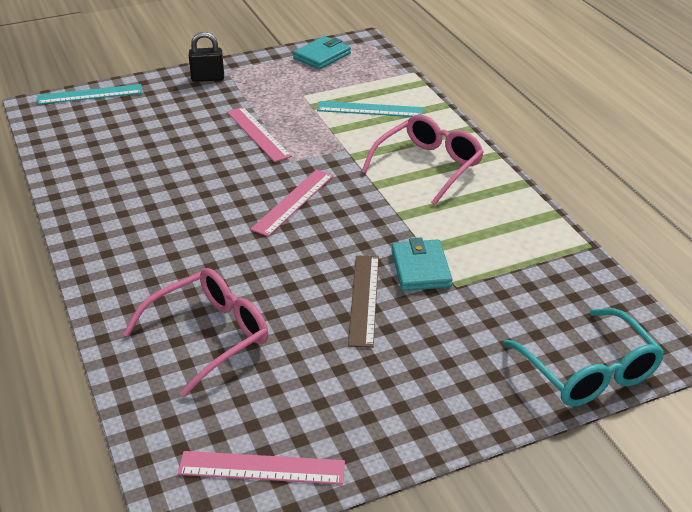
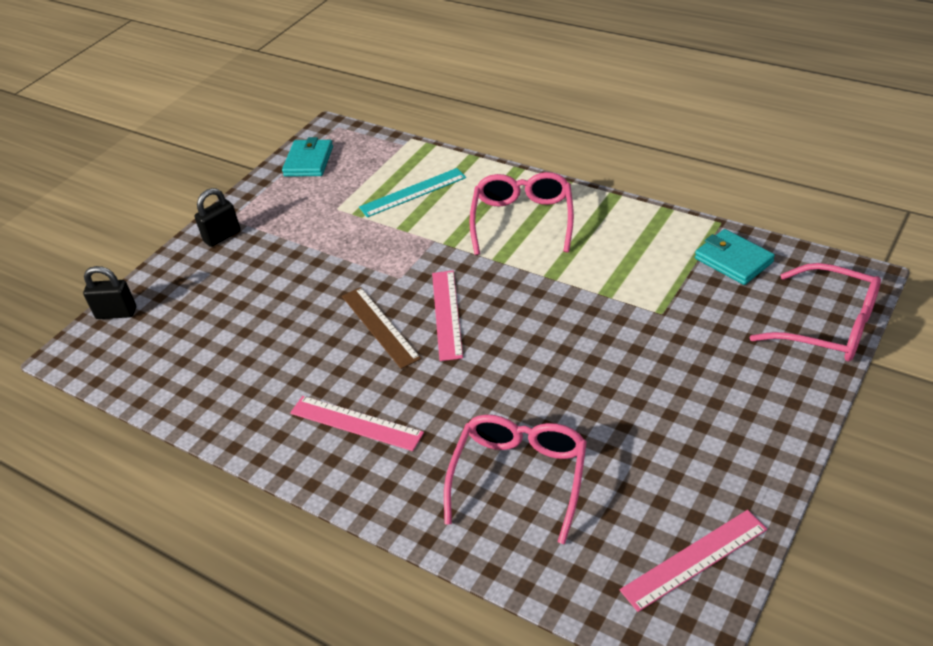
camera: 30 degrees left, 5 degrees up
(90, 94) = (116, 313): turquoise ruler -> black padlock
(258, 134) = (338, 267): pink ruler -> pink ruler (356, 423)
(364, 299) = (606, 367): brown ruler -> brown ruler (380, 326)
(420, 269) = (619, 314): turquoise wallet -> turquoise wallet (733, 260)
(587, 370) = (827, 325): turquoise glasses -> pink glasses

